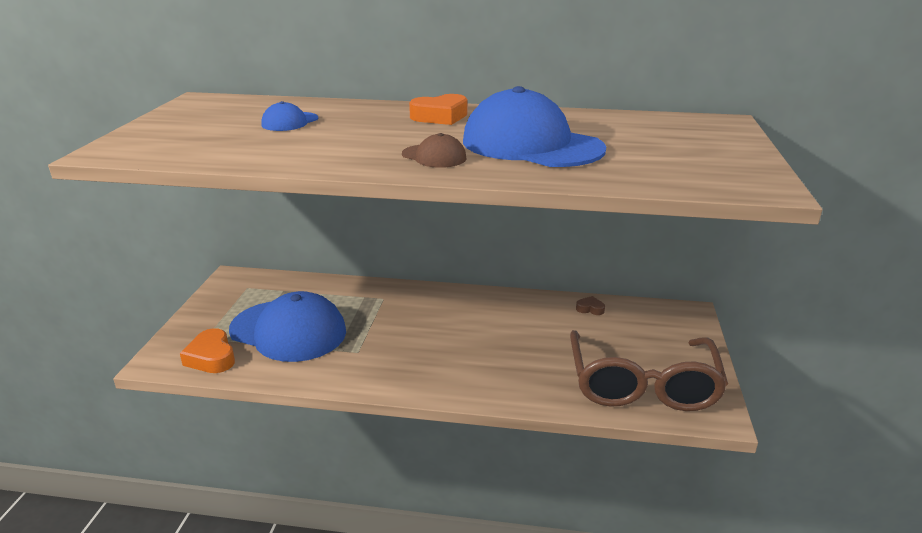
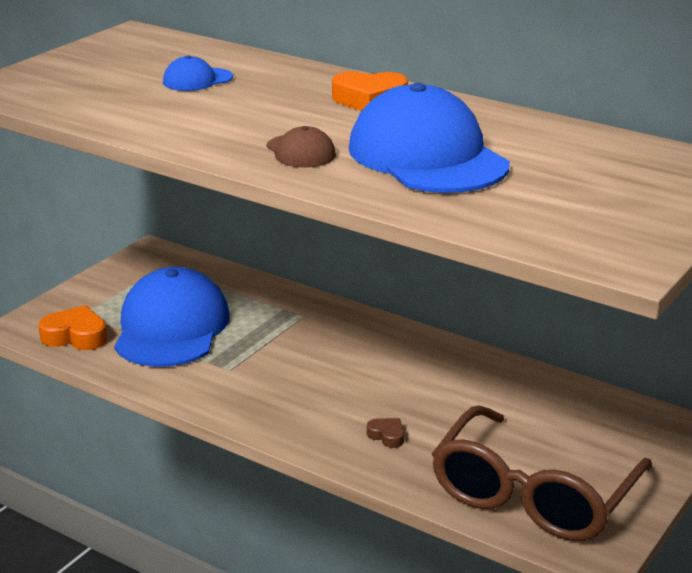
camera: 25 degrees right, 0 degrees up
(211, 357) = (75, 336): orange heart -> orange heart turned 105 degrees clockwise
(288, 331) = (171, 328): blue cap -> blue cap turned 135 degrees counterclockwise
(590, 309) = (552, 391): brown heart -> brown heart (387, 436)

